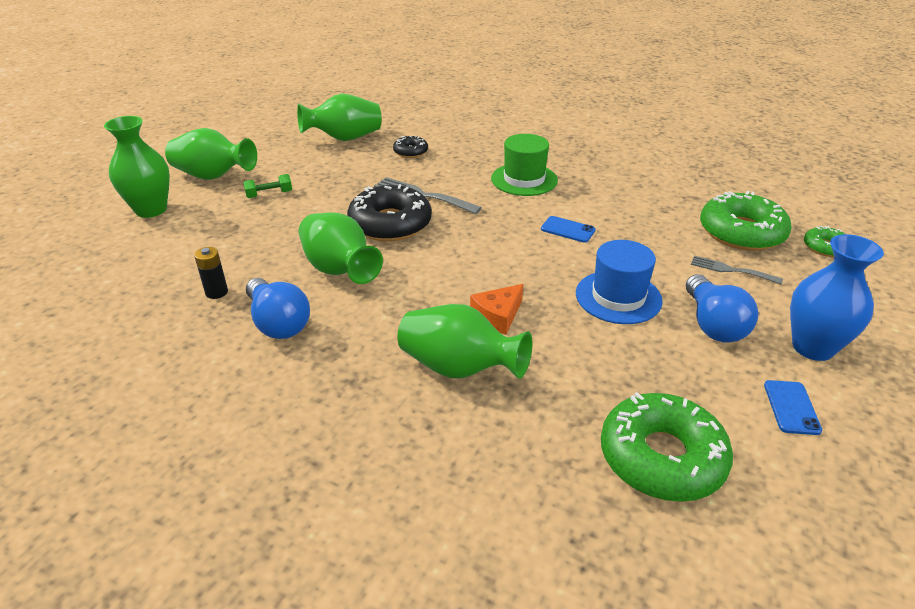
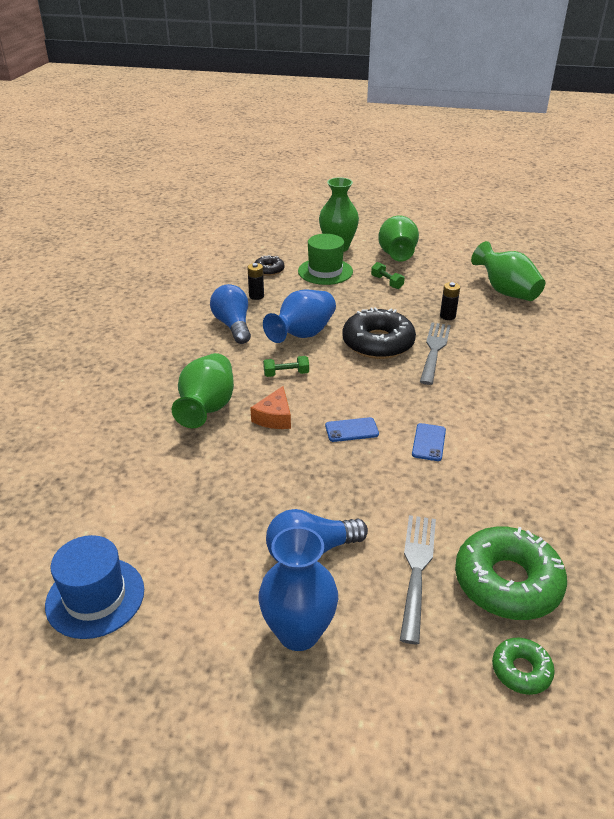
camera: 75 degrees right, 0 degrees up
(278, 322) = (233, 325): blue light bulb -> blue light bulb turned 120 degrees clockwise
(339, 270) = (302, 334): green vase -> blue vase
(366, 176) = (447, 316): none -> black battery
(410, 152) = (510, 329): black donut -> black donut (269, 270)
(416, 295) = (286, 374): none -> green dumbbell
(497, 316) = (274, 417): orange cheese -> orange cheese turned 105 degrees counterclockwise
(524, 179) = (509, 403): green hat -> green hat (325, 271)
(618, 297) = (329, 484): blue hat -> blue hat (95, 597)
(661, 457) = (132, 518): green donut -> none
(731, 270) = (416, 569): grey fork -> grey fork, size x1.59
(791, 407) = (202, 605): blue phone -> blue phone (351, 430)

